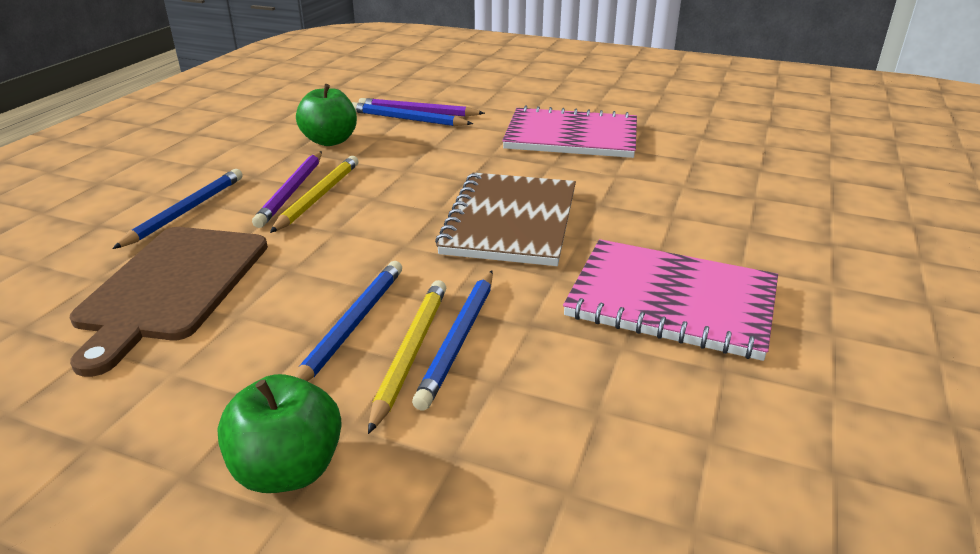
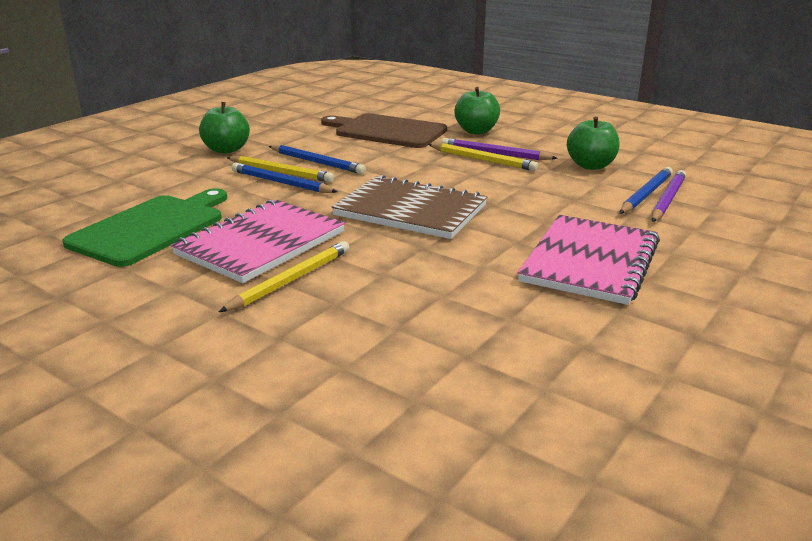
camera: 105 degrees right, 5 degrees down
(186, 211) = (476, 131): blue pencil -> green apple
(709, 421) = (151, 228): none -> green cutting board
(733, 260) = (291, 280): none -> yellow pencil

